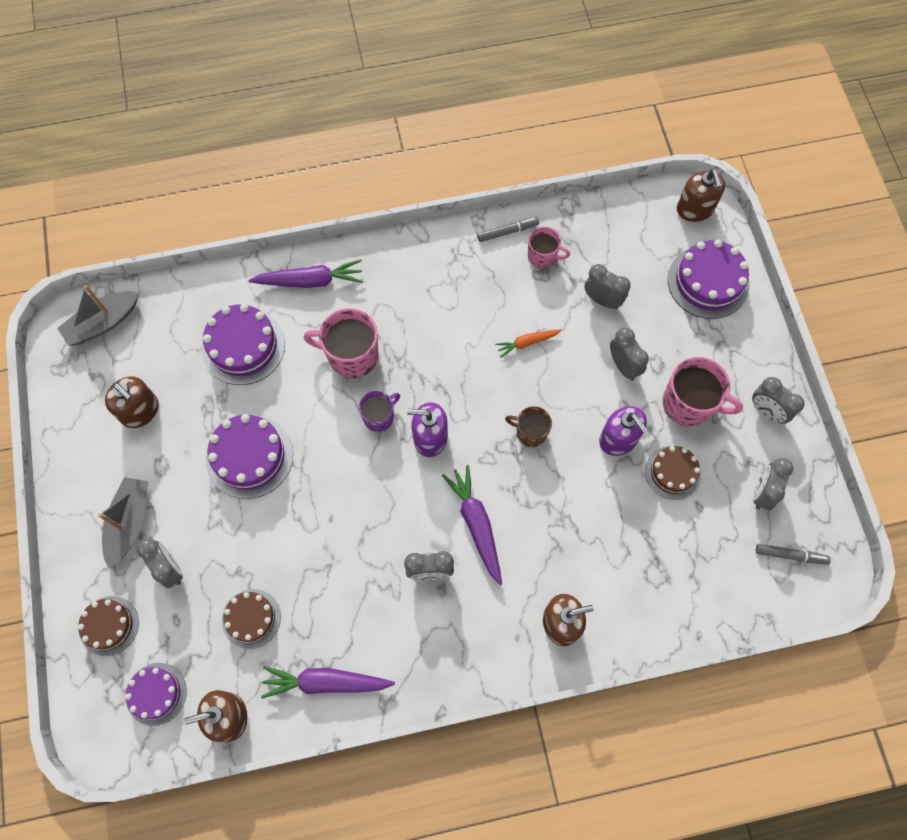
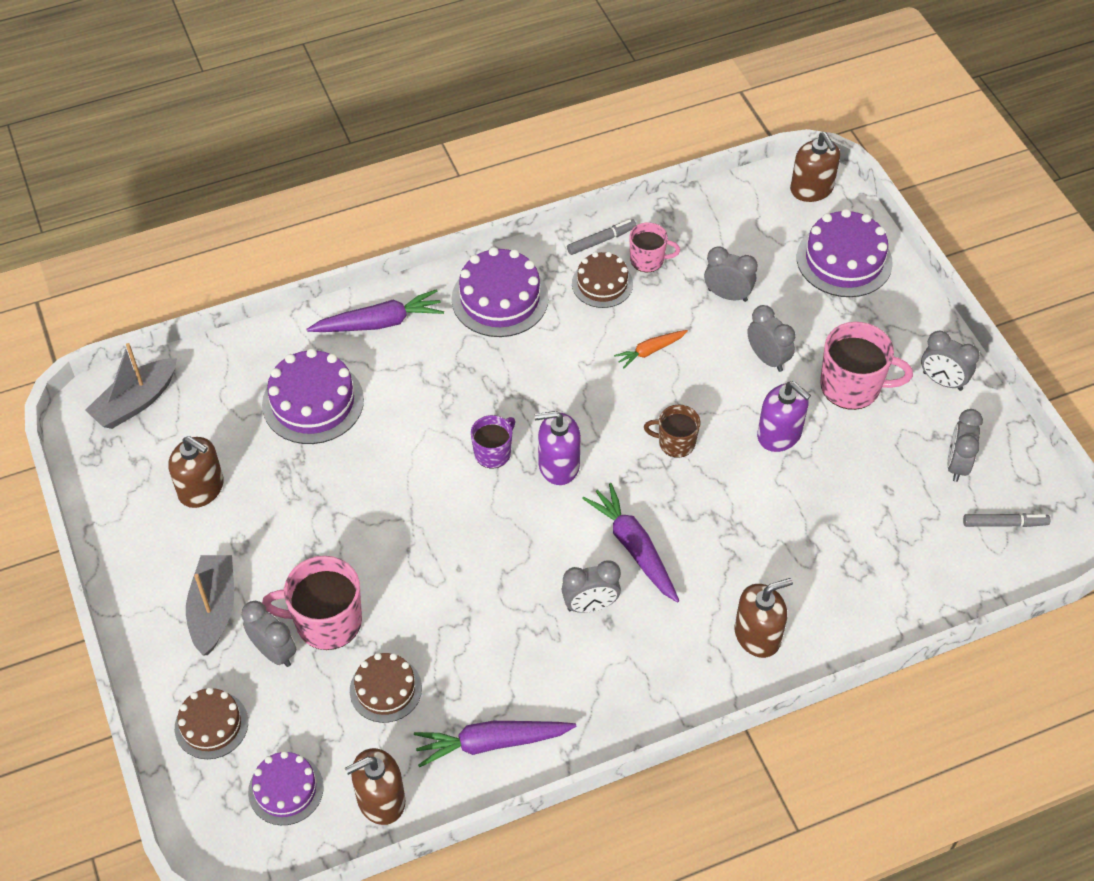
camera: 10 degrees left, 15 degrees down
(249, 456) = (346, 517): purple cake -> purple cake (500, 298)
(351, 355) = (446, 393): pink mug -> pink mug (326, 621)
(672, 472) = (850, 459): brown cake -> brown cake (602, 284)

